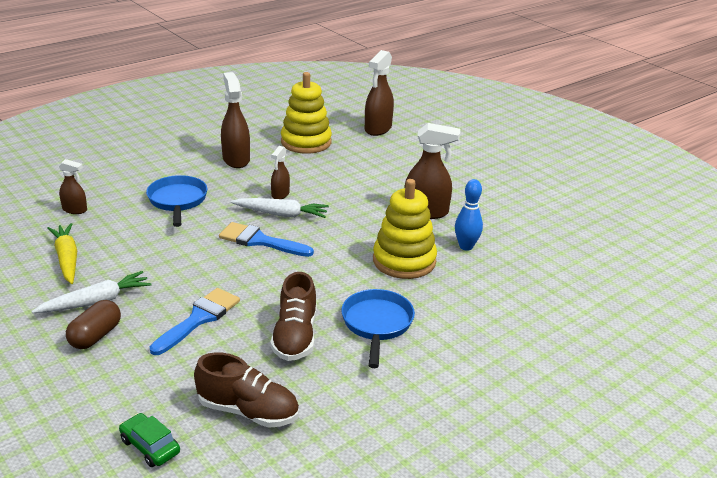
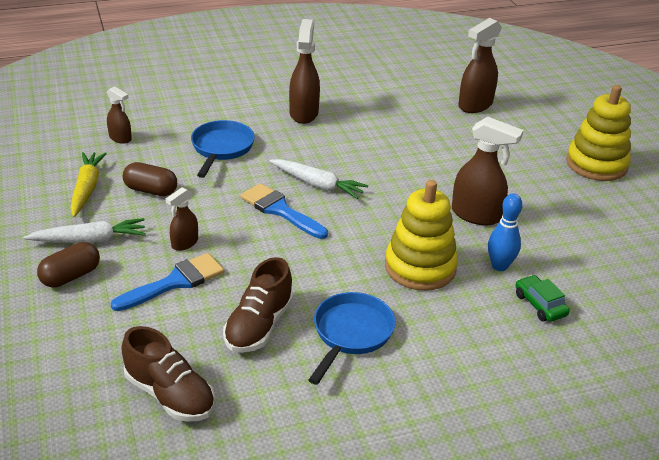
camera: 20 degrees right, 5 degrees up
(131, 248) = (151, 190): none -> brown capsule
(150, 446) = (60, 405): green car -> green car (540, 305)
(280, 194) = (328, 162): brown spray bottle -> brown spray bottle (184, 243)
(306, 142) = (387, 107): yellow stacking toy -> yellow stacking toy (596, 164)

